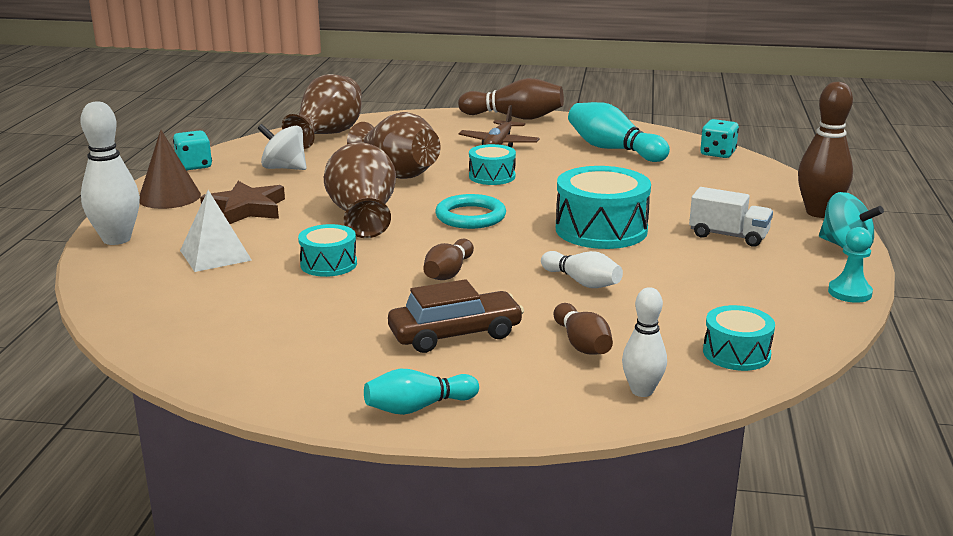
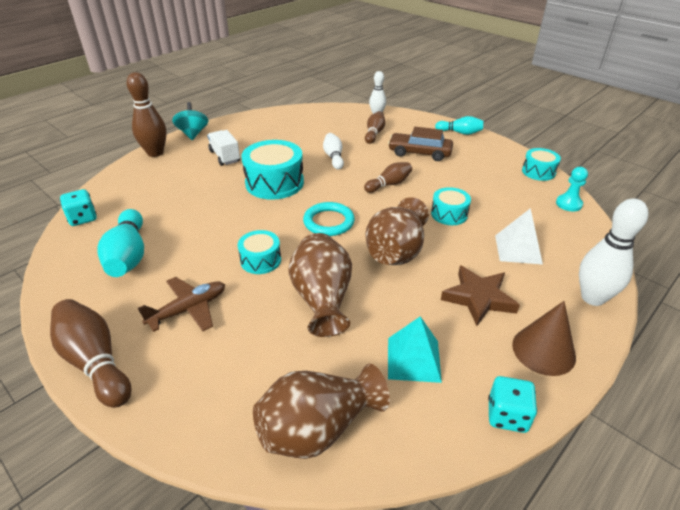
camera: 145 degrees left, 15 degrees up
(284, 168) = (413, 359): white spinning top -> turquoise pyramid
(736, 353) = (325, 114): turquoise drum -> turquoise drum (538, 172)
(849, 293) = (241, 118): turquoise pawn -> turquoise pawn (568, 204)

